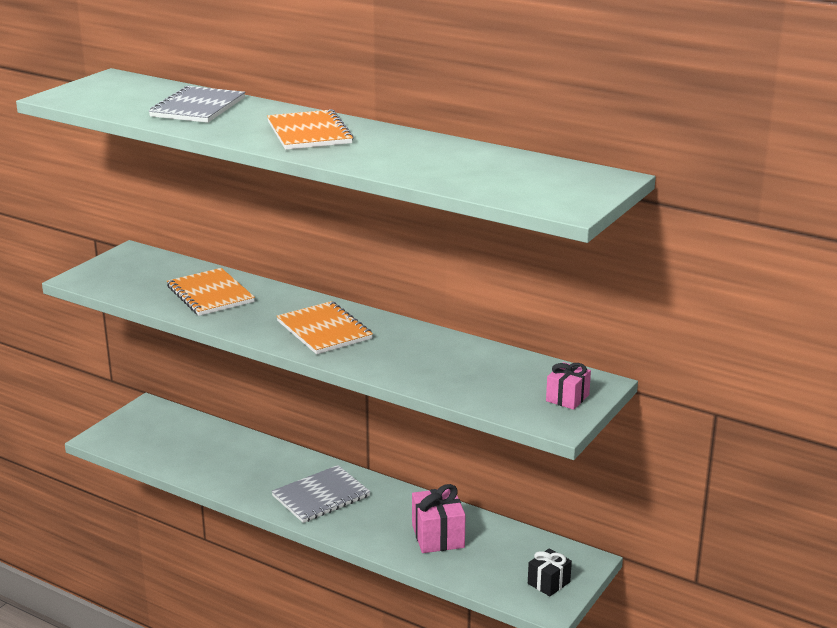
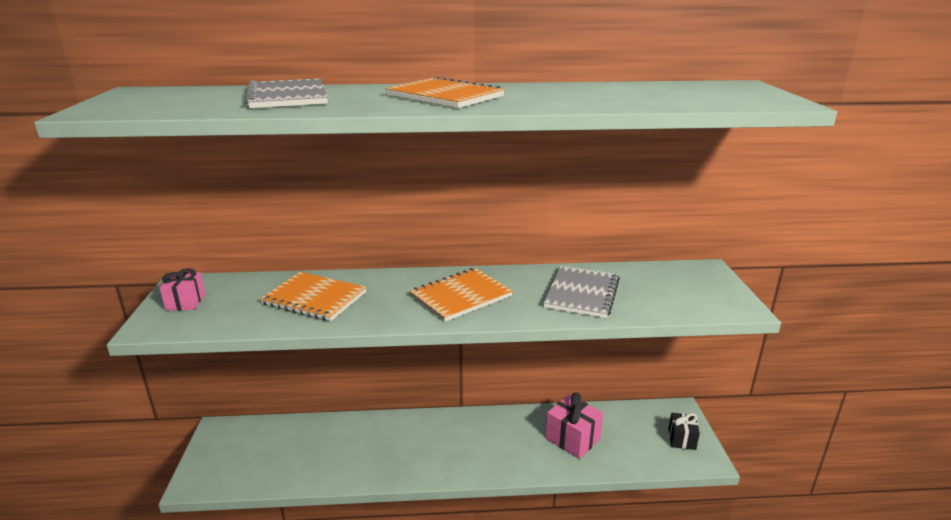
camera: 35 degrees left, 0 degrees up
(321, 496) = (453, 446): grey notebook -> grey notebook (582, 293)
(324, 330) = (461, 296): orange notebook -> orange notebook turned 60 degrees counterclockwise
(567, 398) = (710, 286): pink gift -> pink gift (185, 302)

